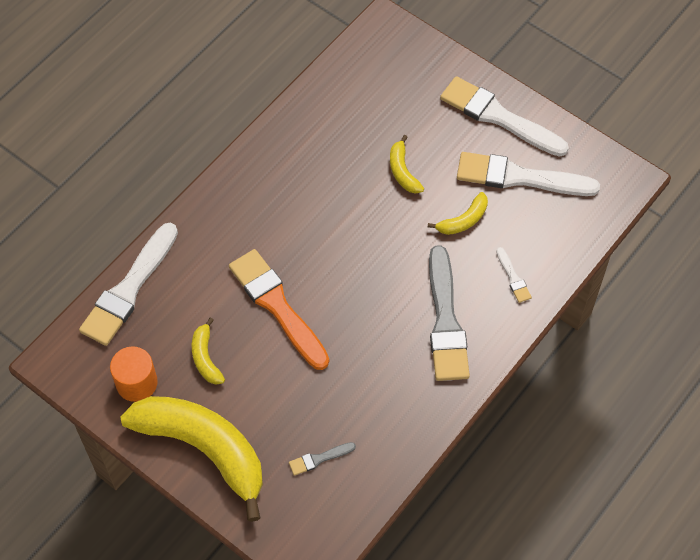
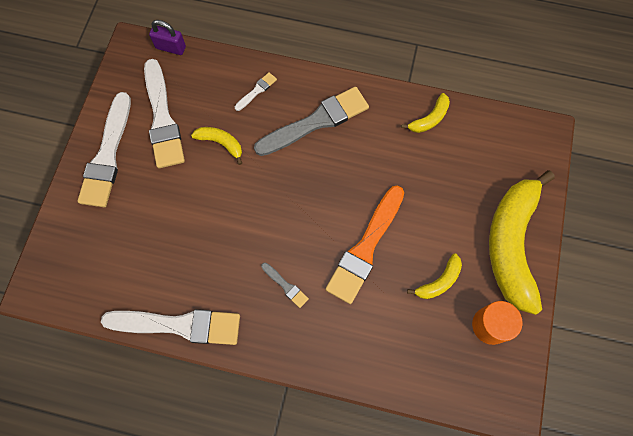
camera: 115 degrees left, 10 degrees up
(129, 289) = (413, 380): white brush -> white brush (179, 325)
(319, 459) = (471, 160): grey brush -> grey brush (285, 286)
(403, 171) = (193, 207): yellow banana -> yellow banana (429, 119)
(610, 214) = (170, 47): none -> purple padlock

